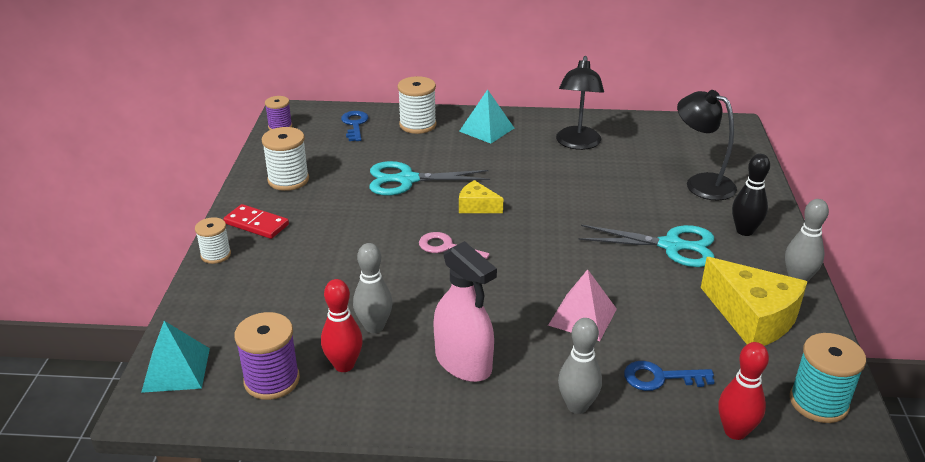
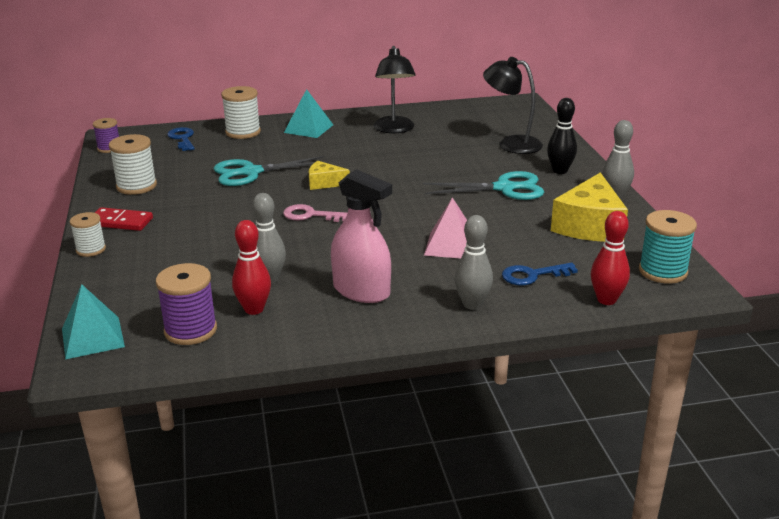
camera: 15 degrees left, 5 degrees down
(752, 317) = (589, 226): yellow cheese -> yellow cheese turned 75 degrees clockwise

